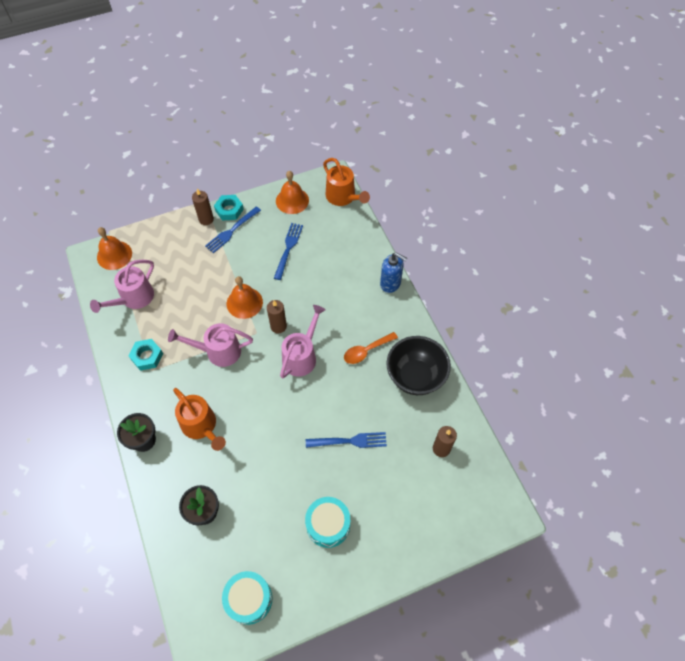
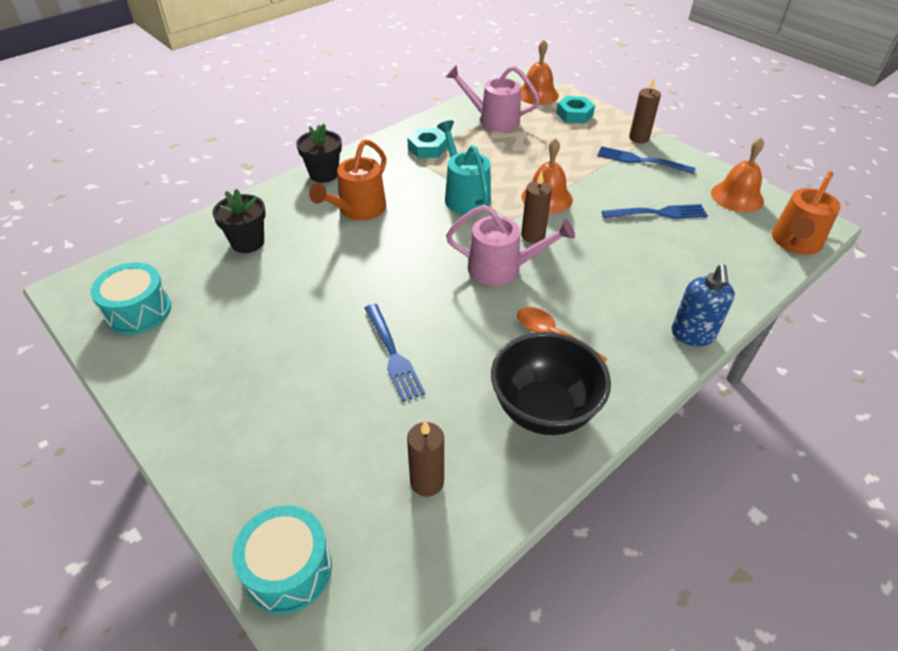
camera: 70 degrees right, 15 degrees down
(218, 351) = (464, 195): pink watering can -> turquoise watering can
(229, 210) = (669, 151): turquoise nut -> turquoise nut (574, 114)
(328, 525) = (254, 363): turquoise drum -> turquoise drum (288, 569)

